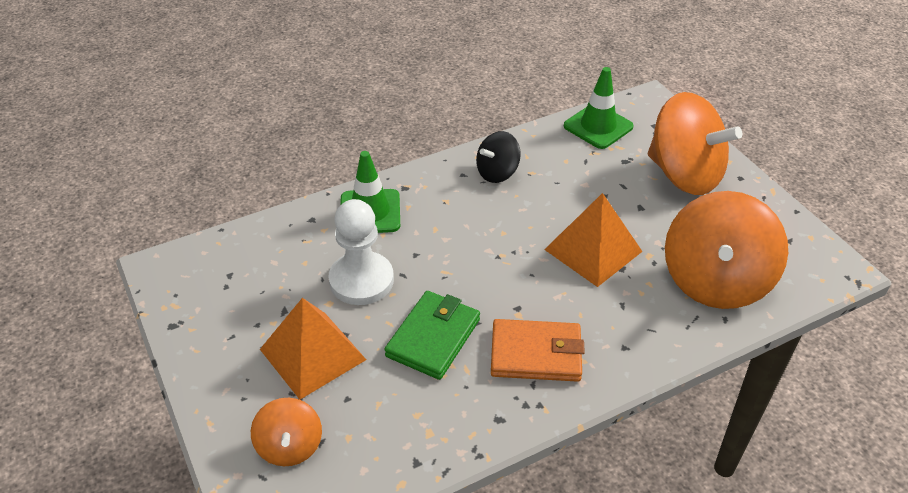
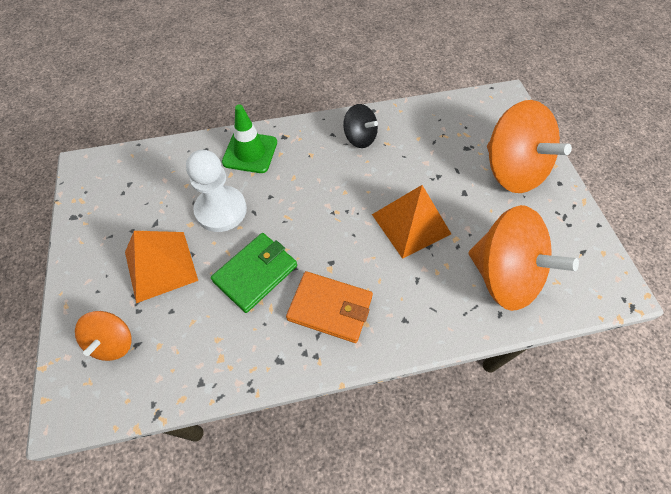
camera: 15 degrees right, 15 degrees up
(497, 172) = (359, 138): black spinning top -> black spinning top turned 120 degrees counterclockwise
(598, 126) = (455, 113): green traffic cone -> none
(715, 281) = (504, 276): orange spinning top -> orange spinning top turned 90 degrees counterclockwise

